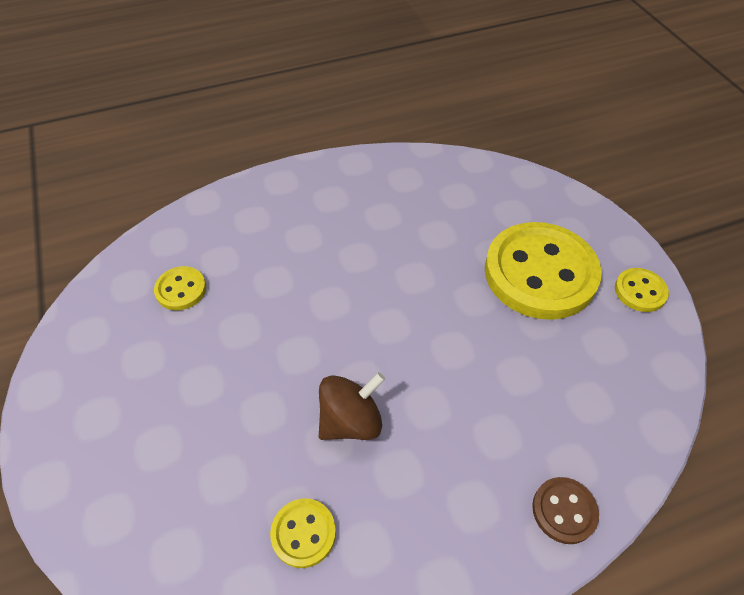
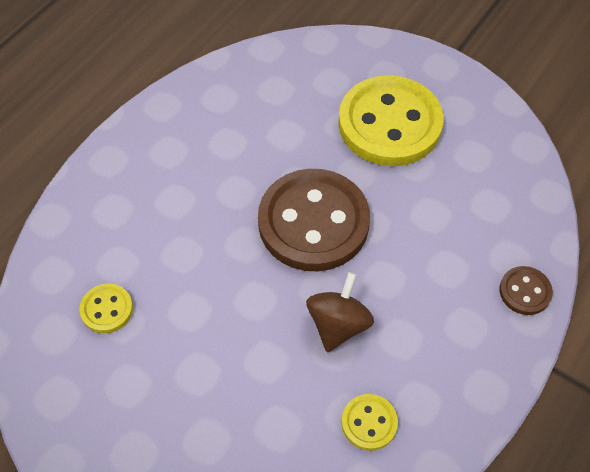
camera: 35 degrees left, 5 degrees up
(402, 318) = (313, 222): none -> brown button
(640, 291) = (469, 98): yellow button -> none

